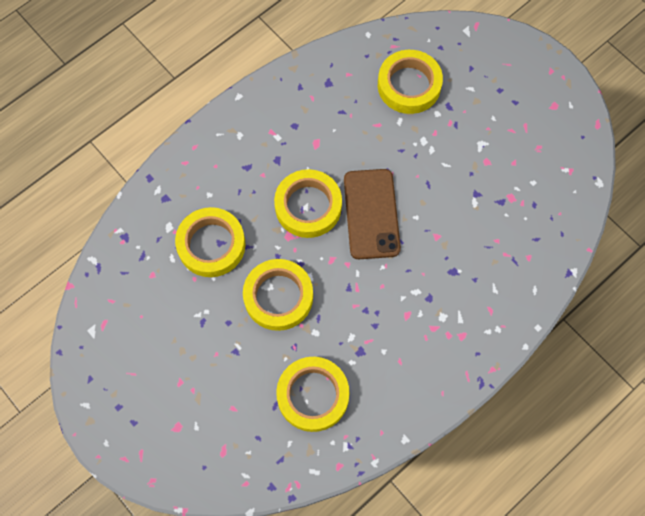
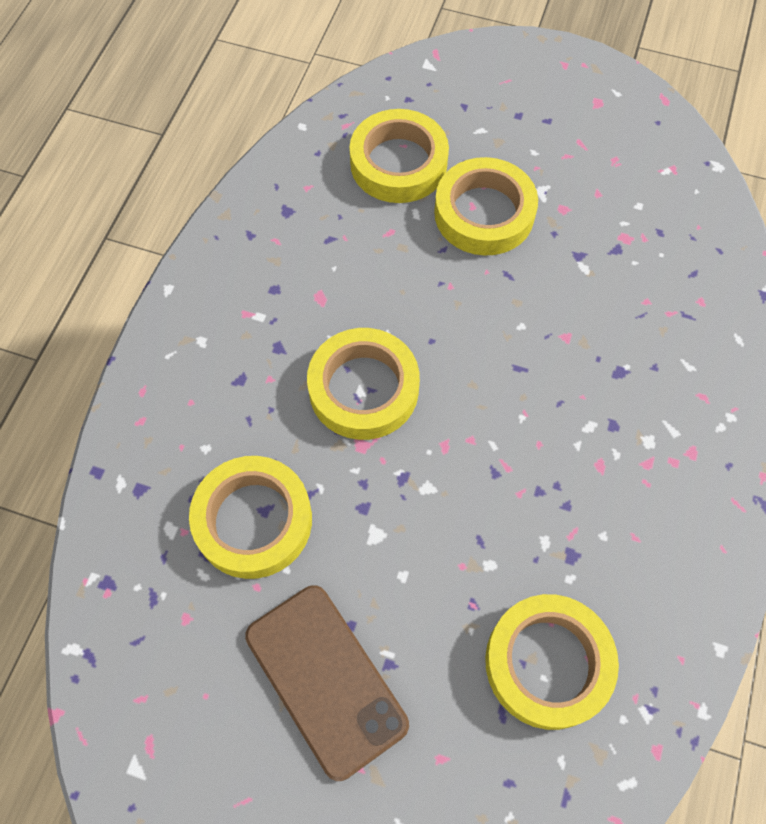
camera: 30 degrees left, 5 degrees down
(278, 297) = (402, 542): yellow tape -> yellow tape (484, 213)
(371, 214) = (458, 353): brown phone -> brown phone (325, 680)

